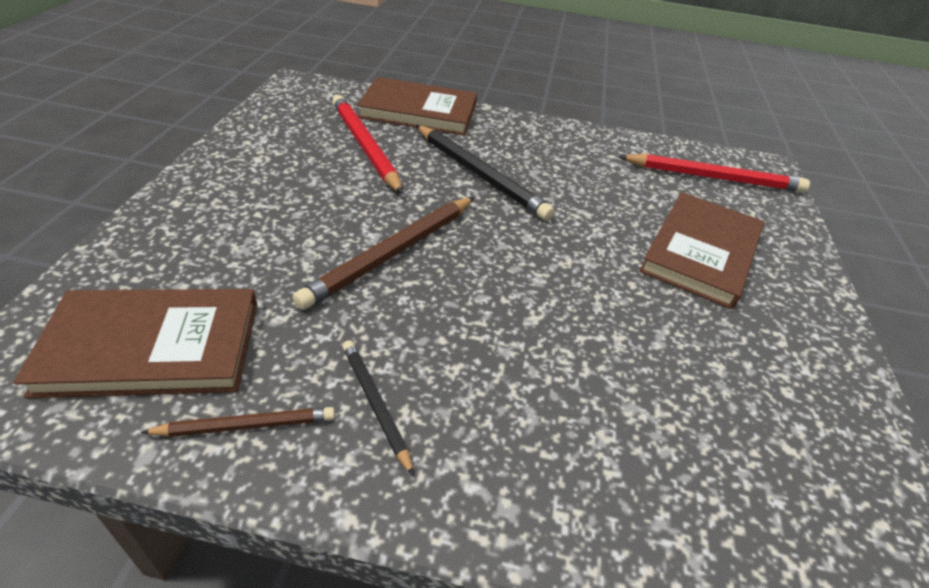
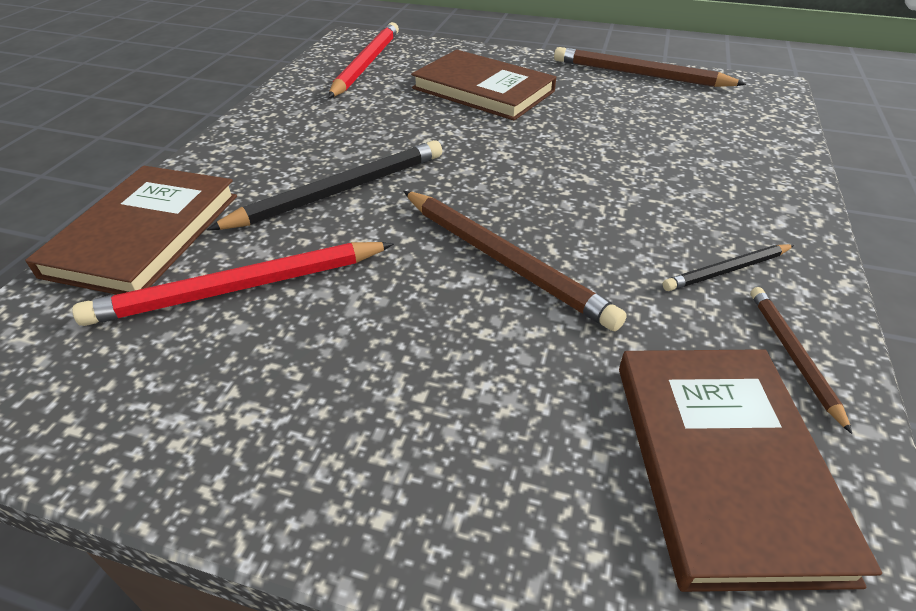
camera: 80 degrees left, 0 degrees up
(848, 407) = (639, 74): none -> brown pencil

